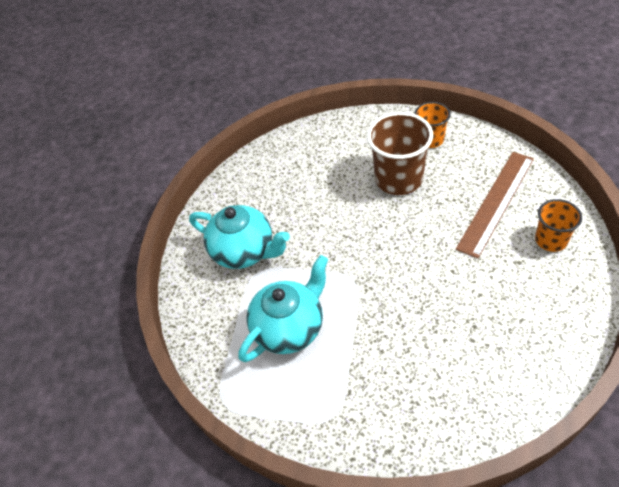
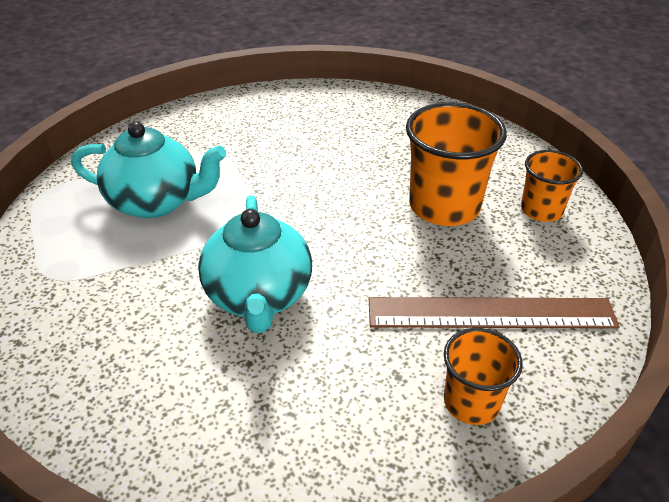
camera: 50 degrees right, 10 degrees down
(244, 251) = (240, 135): turquoise teapot -> turquoise teapot (259, 296)
(398, 179) = (444, 206): brown cup -> orange cup

